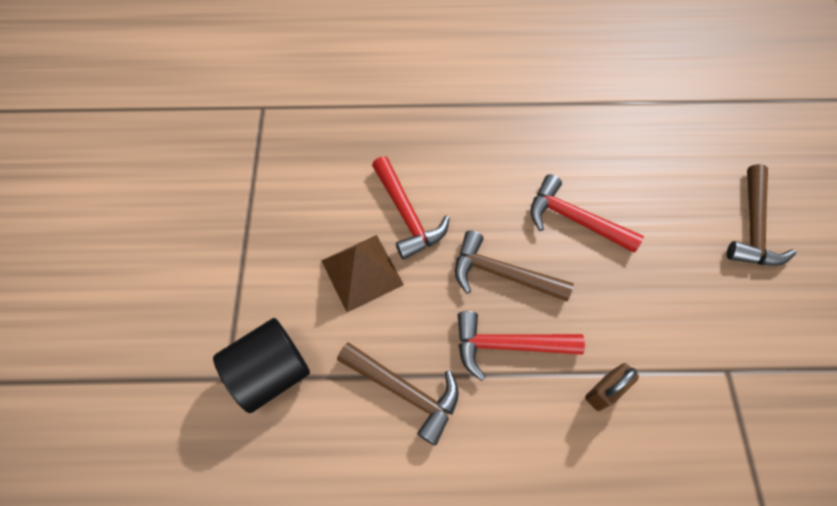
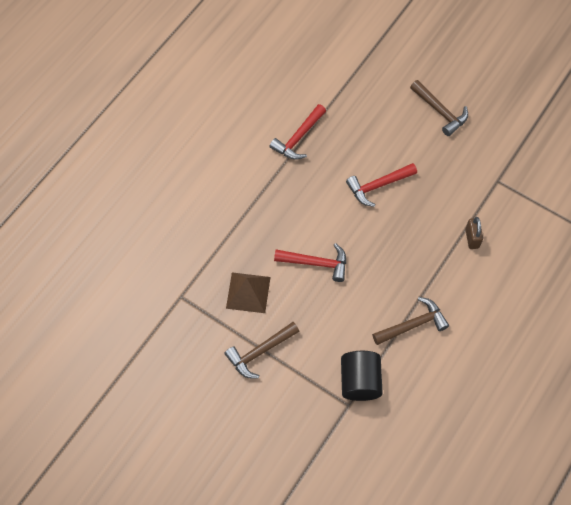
camera: 55 degrees left, 0 degrees up
(362, 272) = (334, 306): brown pyramid -> brown pyramid (248, 292)
(502, 274) = (383, 240): brown hammer -> brown hammer (260, 352)
(508, 345) = (422, 264): red hammer -> red hammer (298, 138)

